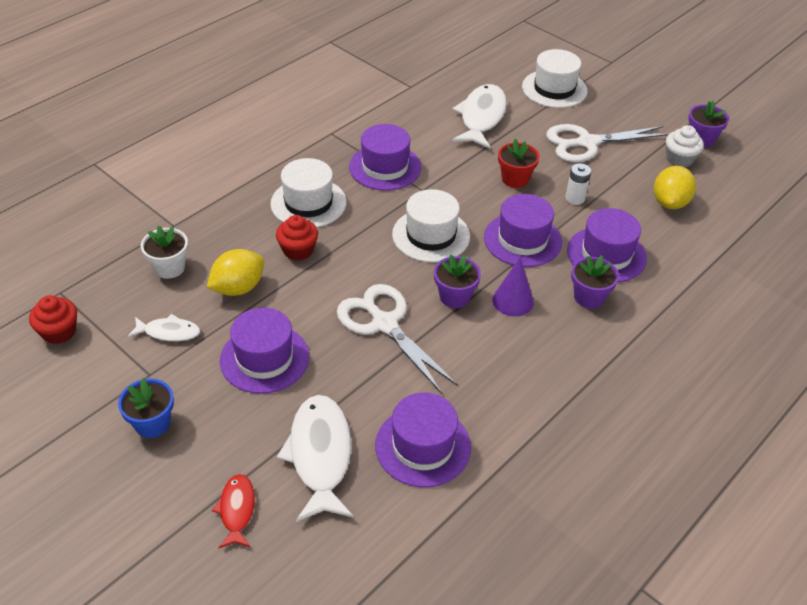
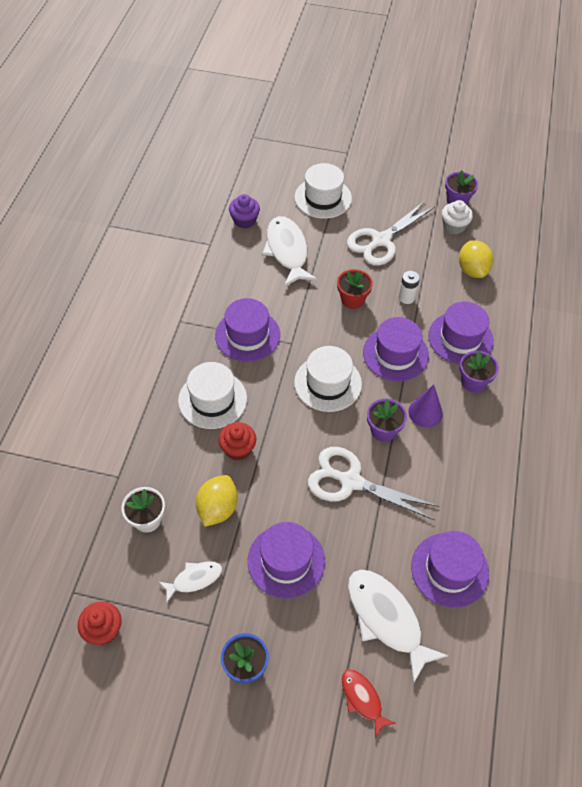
camera: 30 degrees left, 10 degrees up
(459, 80) = (244, 220): none -> purple cupcake

